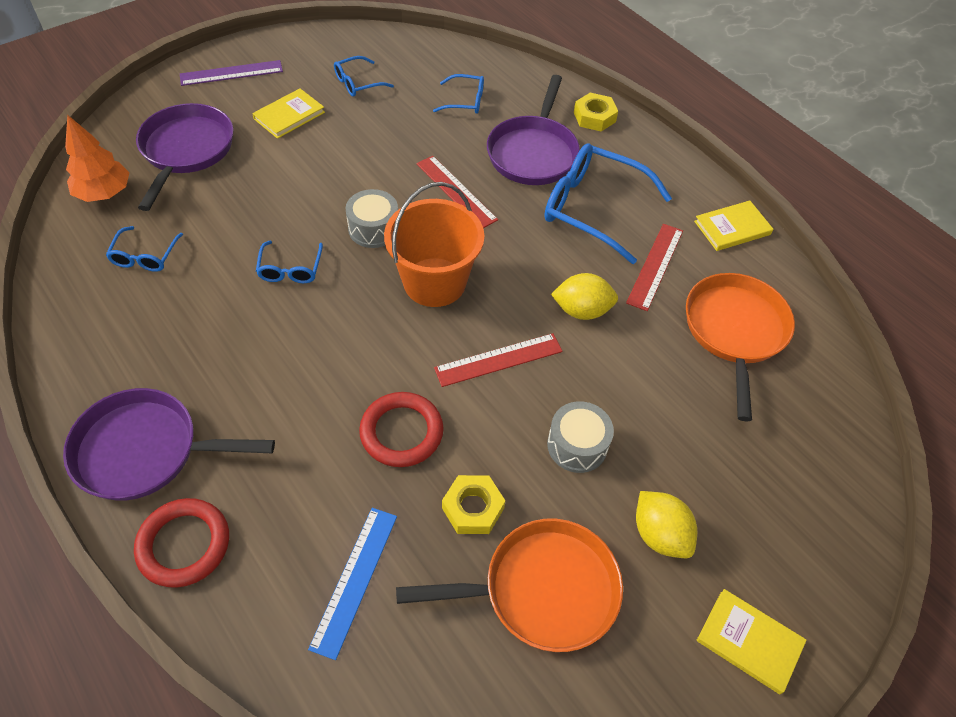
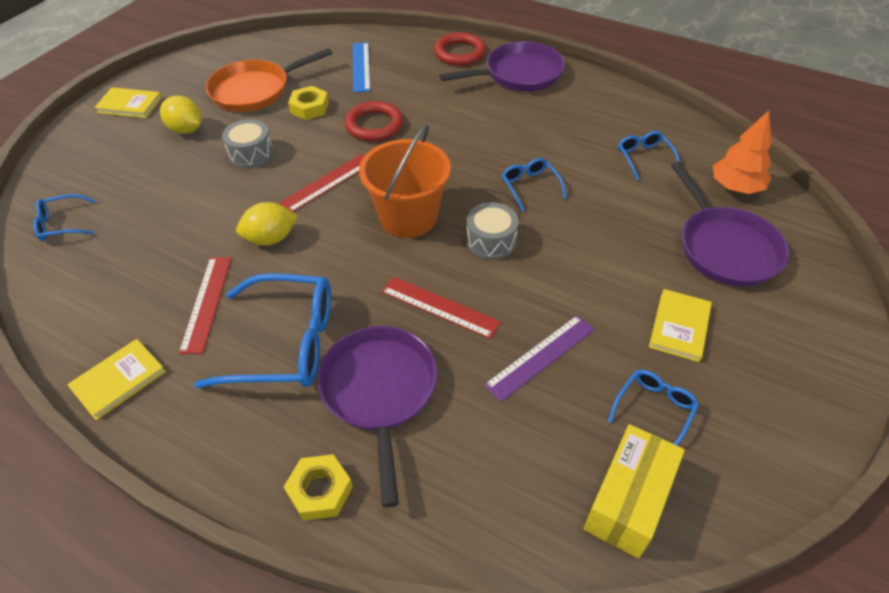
camera: 160 degrees right, 5 degrees down
(231, 73) = (802, 357): purple ruler -> purple ruler (540, 356)
(415, 55) = (628, 501): none -> yellow box
(465, 101) = (505, 440): blue glasses -> blue glasses (62, 224)
(734, 332) = (125, 268): orange pan -> none

